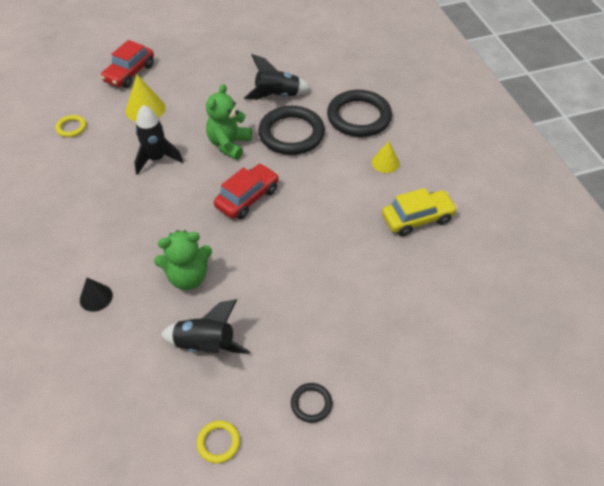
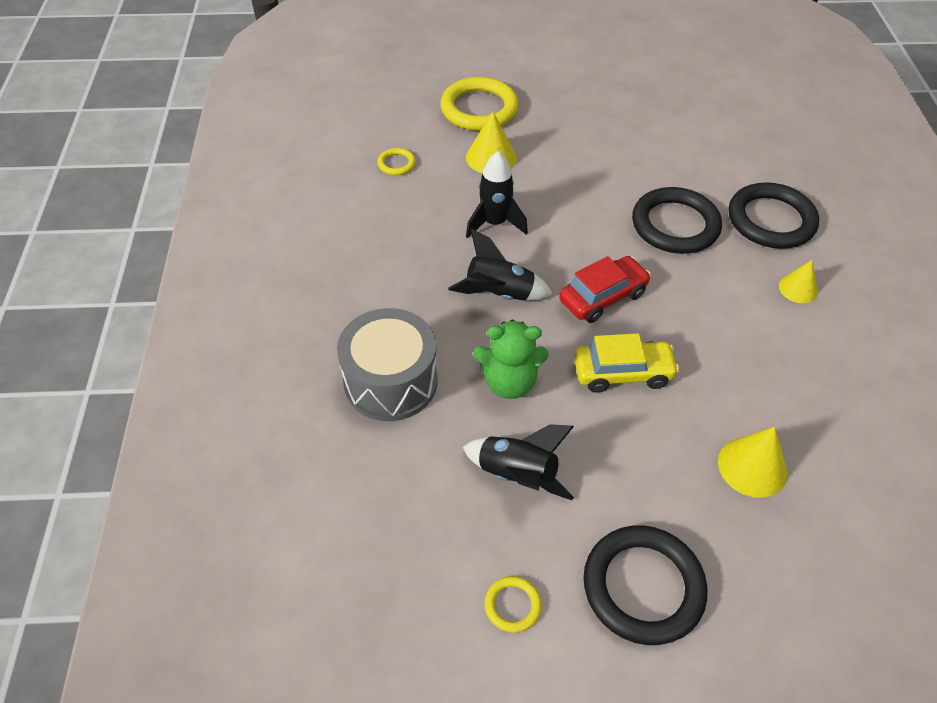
camera: 15 degrees right, 0 degrees up
(96, 297) = (390, 381): black cone -> grey drum
(129, 73) = (479, 109): red car -> yellow ring
(229, 144) = (590, 223): green teddy bear -> none
(277, 96) = (664, 172): black rocket -> black rocket (499, 294)
(311, 404) = (643, 587): black ring -> black ring, size x2.17
(374, 298) = (752, 466): none -> yellow cone
(417, 218) = (831, 373): yellow car -> yellow car (622, 373)

